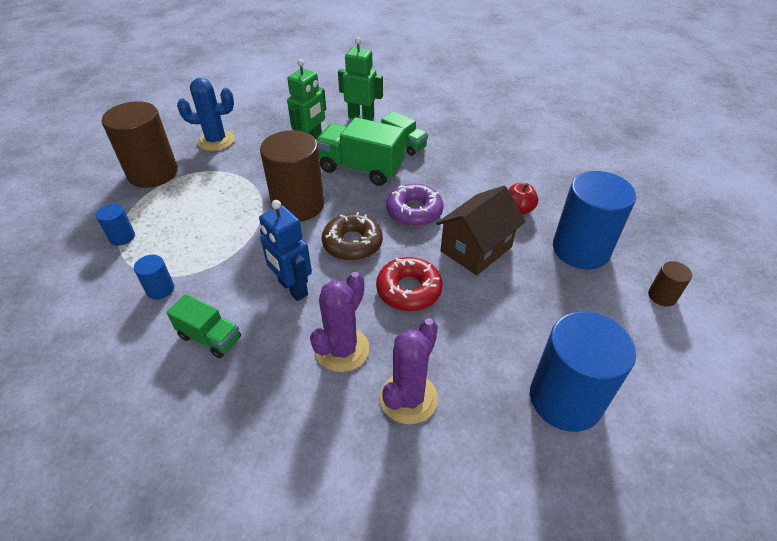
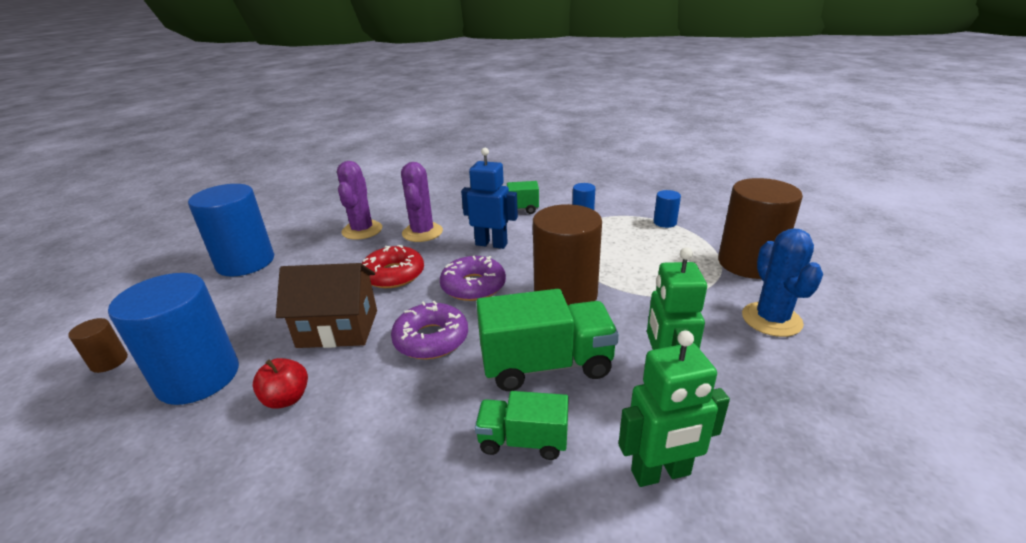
camera: 150 degrees right, 15 degrees down
(216, 141) = (771, 319): blue cactus -> blue cactus turned 60 degrees counterclockwise
(352, 243) = (473, 286): brown donut -> purple donut
(476, 249) = (338, 328): brown house -> brown house turned 75 degrees clockwise

